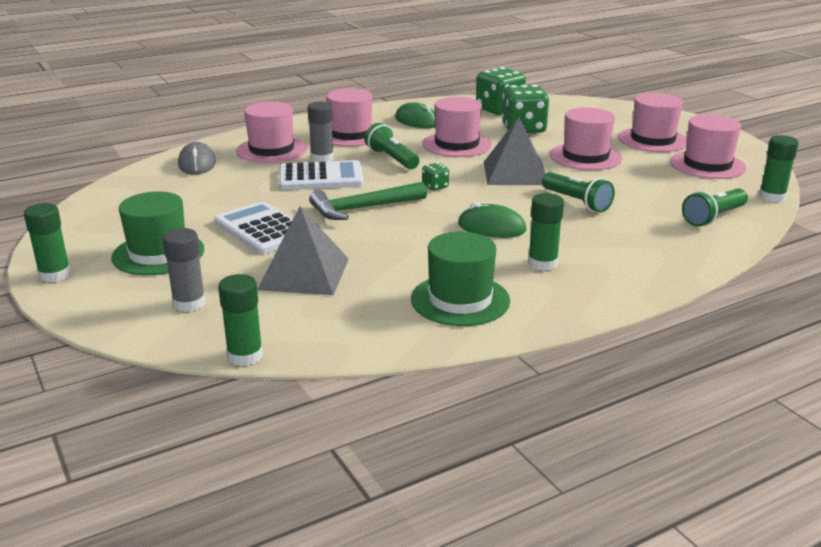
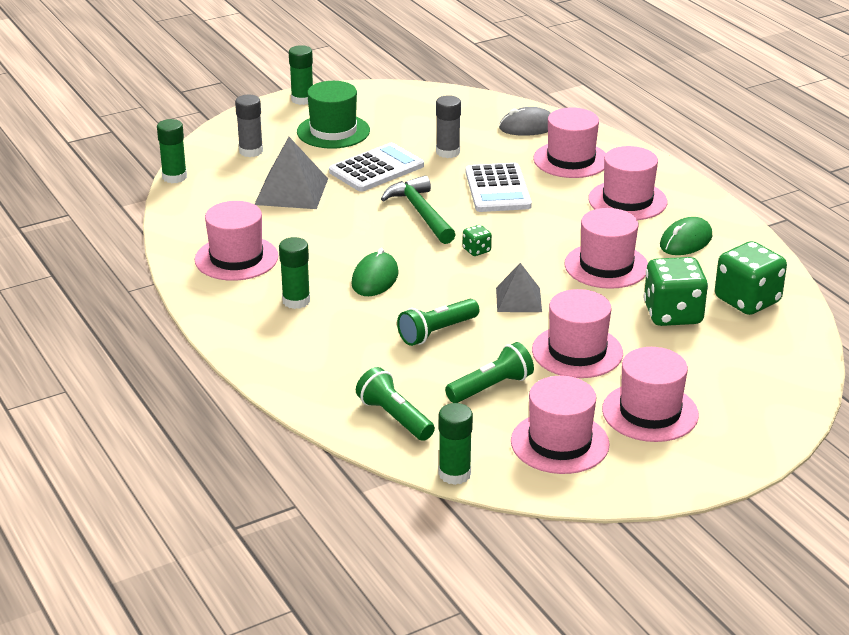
camera: 90 degrees right, 5 degrees up
(322, 158) = (550, 187): grey glue stick -> grey glue stick (448, 152)
(392, 159) = (553, 226): green flashlight -> green flashlight (491, 387)
(460, 300) = (236, 258): green hat -> pink hat
(515, 173) = (518, 299): grey pyramid -> grey pyramid, size x0.64

